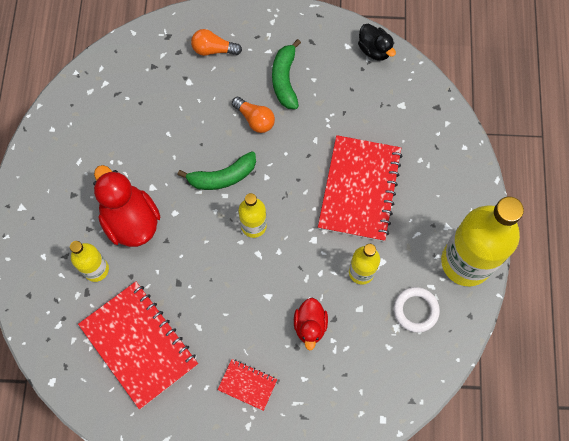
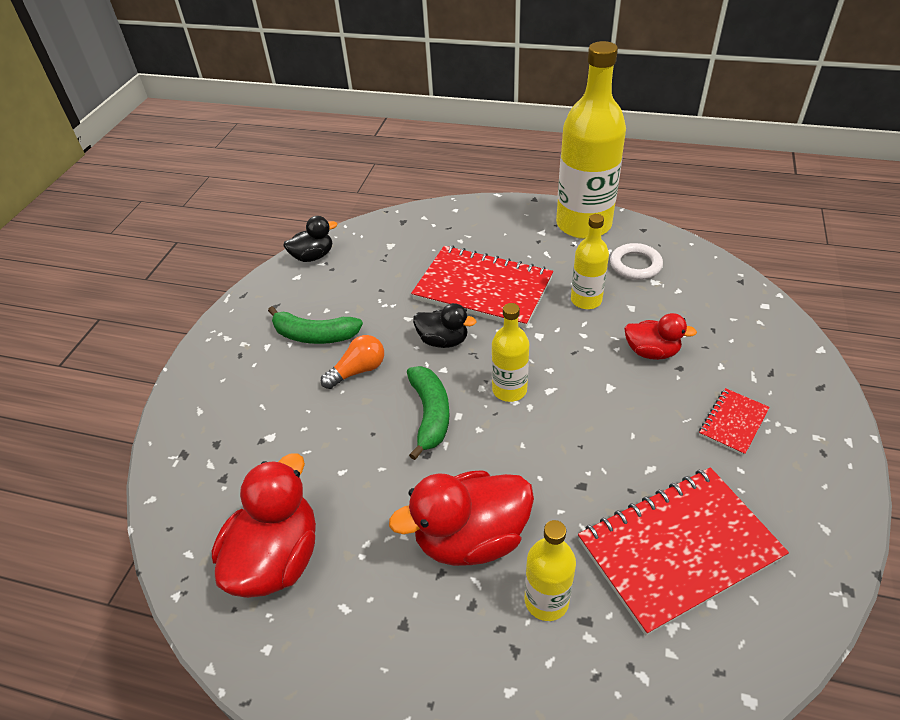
camera: 75 degrees left, 25 degrees down
(104, 116) = (276, 558): none -> red duck
(213, 49) = (234, 402): orange light bulb -> none
(295, 171) = (443, 340): none -> black duck

